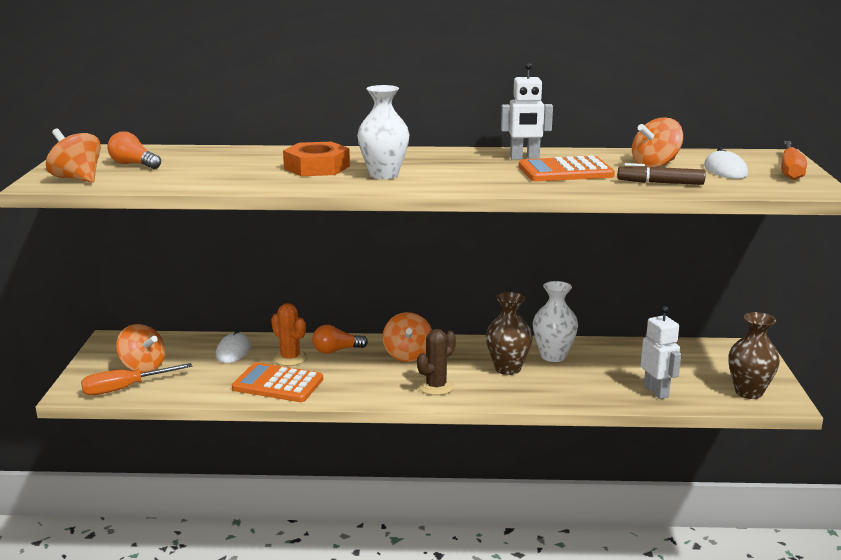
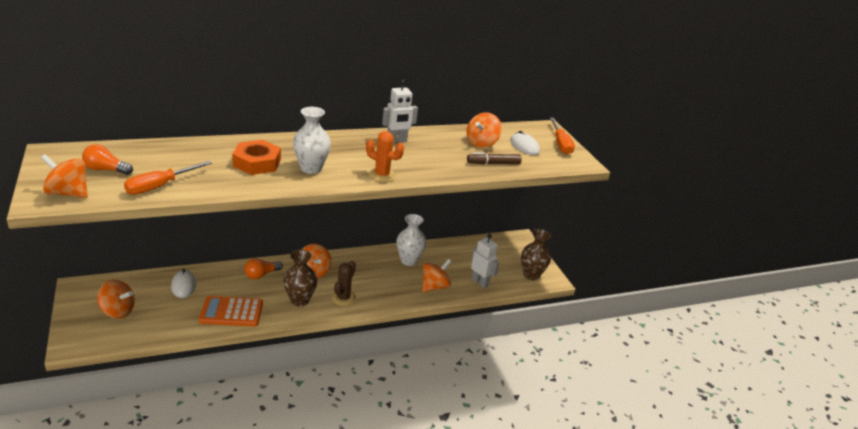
camera: 25 degrees left, 10 degrees up
(125, 388) = (113, 334): orange screwdriver -> orange screwdriver (160, 186)
(290, 358) = (230, 286): orange cactus -> orange cactus (382, 175)
(507, 368) = (384, 275): brown vase -> brown vase (300, 300)
(565, 171) = (430, 155): orange calculator -> none
(579, 389) = (434, 287): none -> orange spinning top

